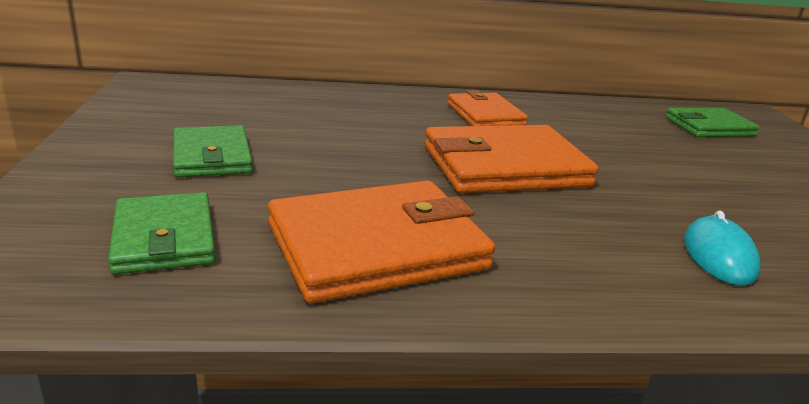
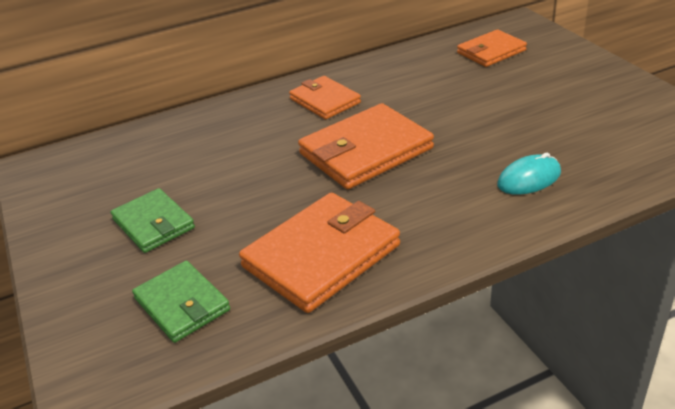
camera: 15 degrees left, 10 degrees up
(709, 127) = (491, 52): green wallet -> orange wallet
(719, 255) = (529, 179): turquoise mouse -> turquoise mouse turned 75 degrees clockwise

